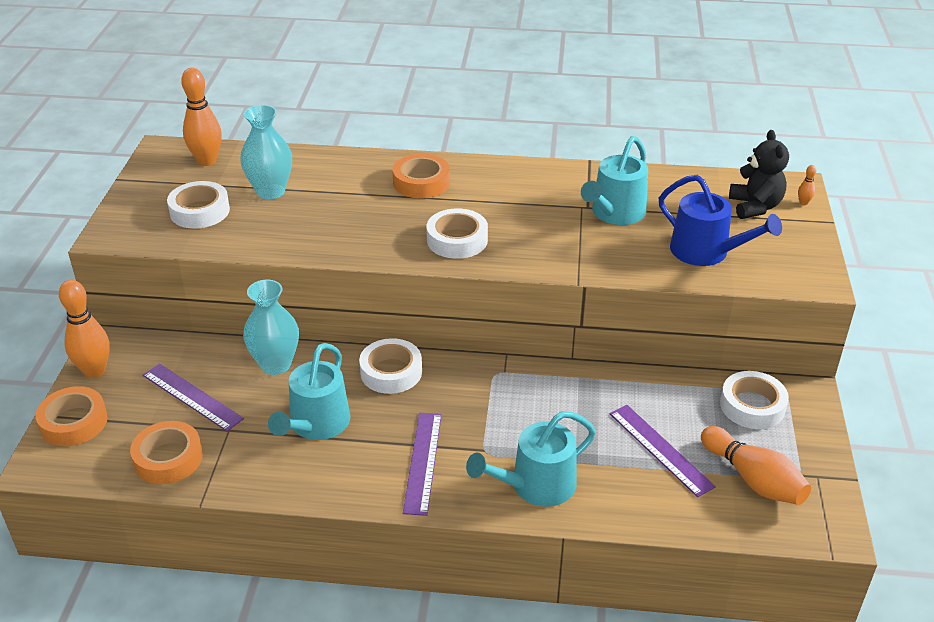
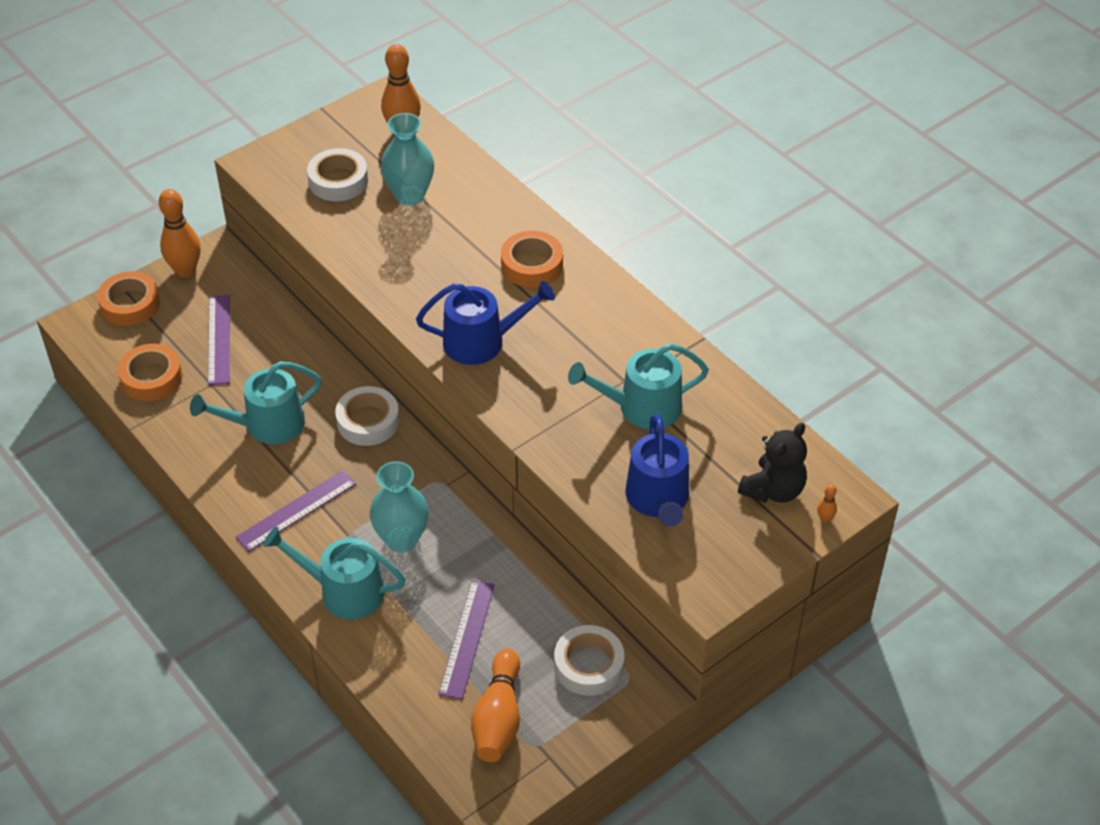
camera: 45 degrees right, 10 degrees up
(275, 364) = (300, 354): turquoise vase -> turquoise vase (402, 539)
(457, 240) = (481, 342): white tape -> blue watering can

